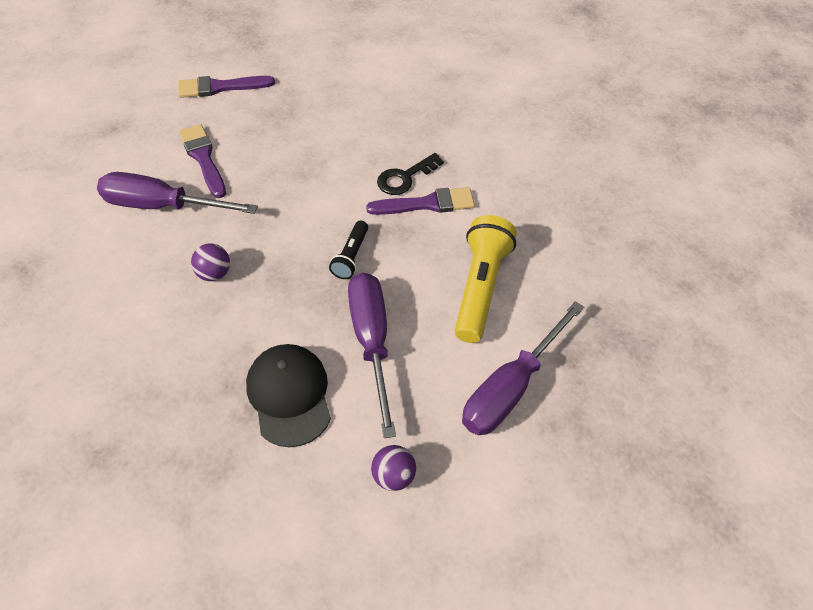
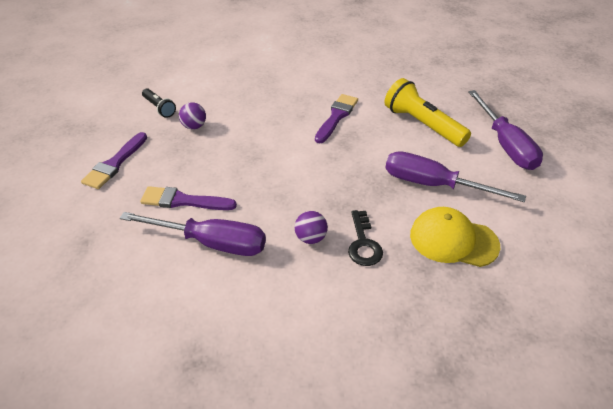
camera: 55 degrees left, 10 degrees down
(162, 206) = (211, 243): purple screwdriver -> purple screwdriver turned 120 degrees counterclockwise
(289, 395) = (453, 240): black cap -> yellow cap
(351, 256) = (353, 165): black flashlight -> black flashlight (159, 108)
(393, 476) = (545, 217): purple ball -> purple ball (194, 126)
(405, 177) = (305, 116): black key -> black key (363, 243)

